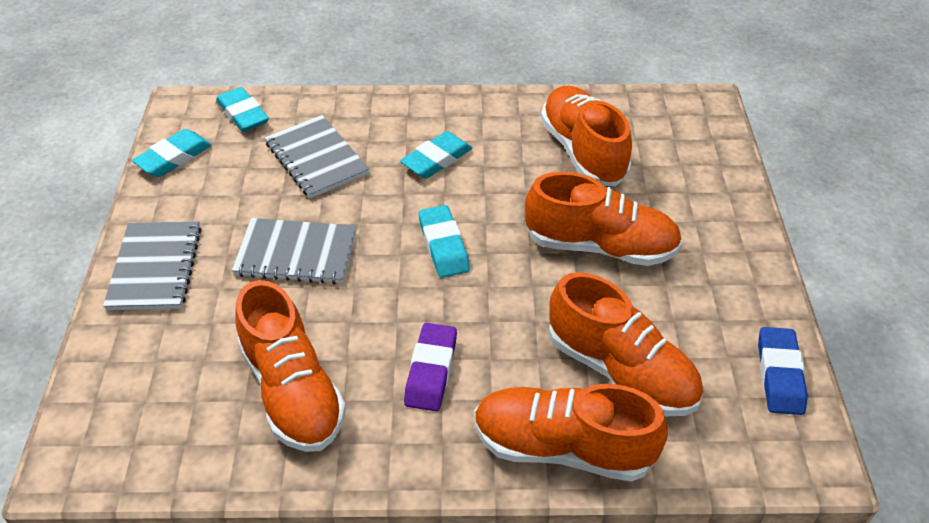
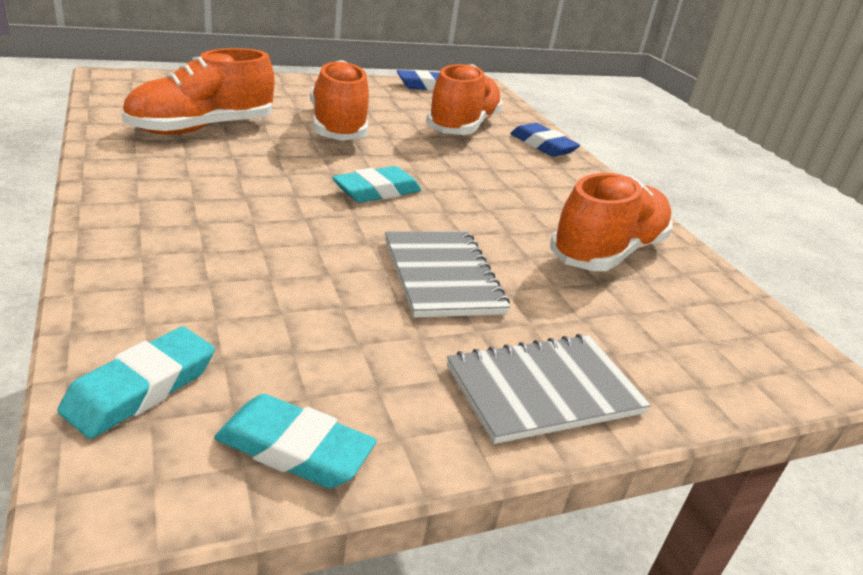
camera: 115 degrees left, 15 degrees down
(316, 159) = (255, 287): grey notebook -> none
(431, 371) = (526, 191): purple eraser -> none
(436, 160) = (235, 201): turquoise eraser -> none
(562, 447) = (542, 145): orange shoe -> blue eraser

